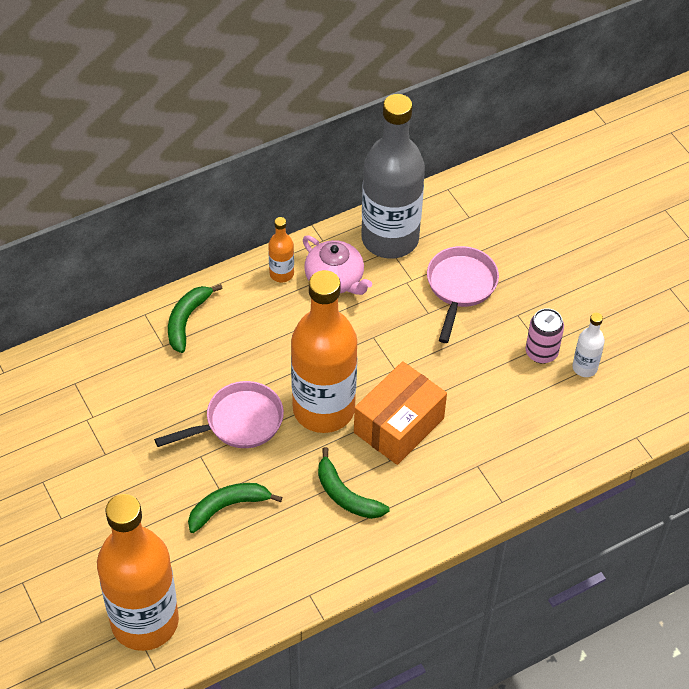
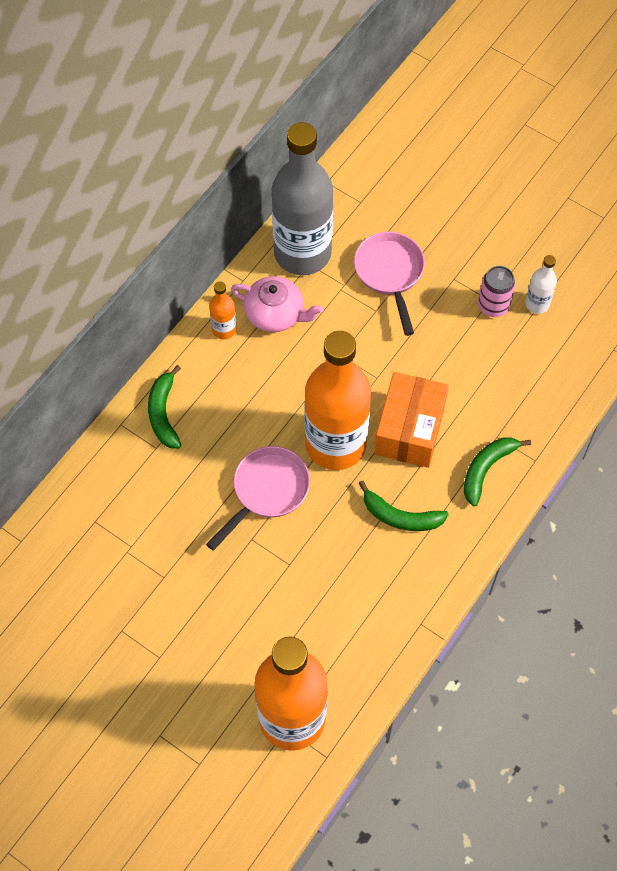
camera: 25 degrees left, 10 degrees up
(228, 507) = (304, 576): green banana -> green banana (486, 469)

